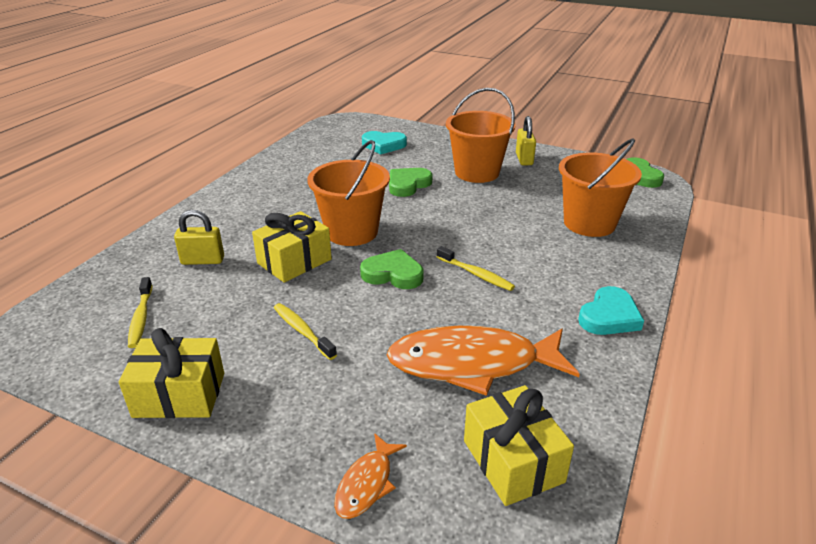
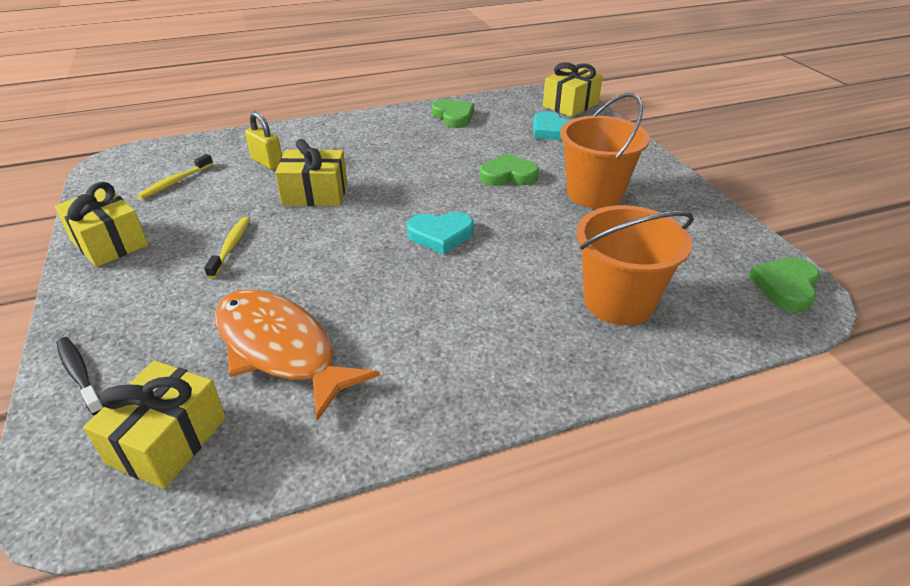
camera: 45 degrees right, 5 degrees up
(352, 232) = (392, 192): orange bucket -> none
(364, 124) = (570, 105): none -> yellow gift
(367, 483) = (79, 374): orange fish -> black toothbrush
(393, 274) = (359, 242): green heart -> green heart (453, 116)
(476, 274) = (418, 282): yellow toothbrush -> none
(524, 159) = (672, 203): yellow padlock -> none
(609, 316) = (459, 397): turquoise heart -> turquoise heart (440, 235)

